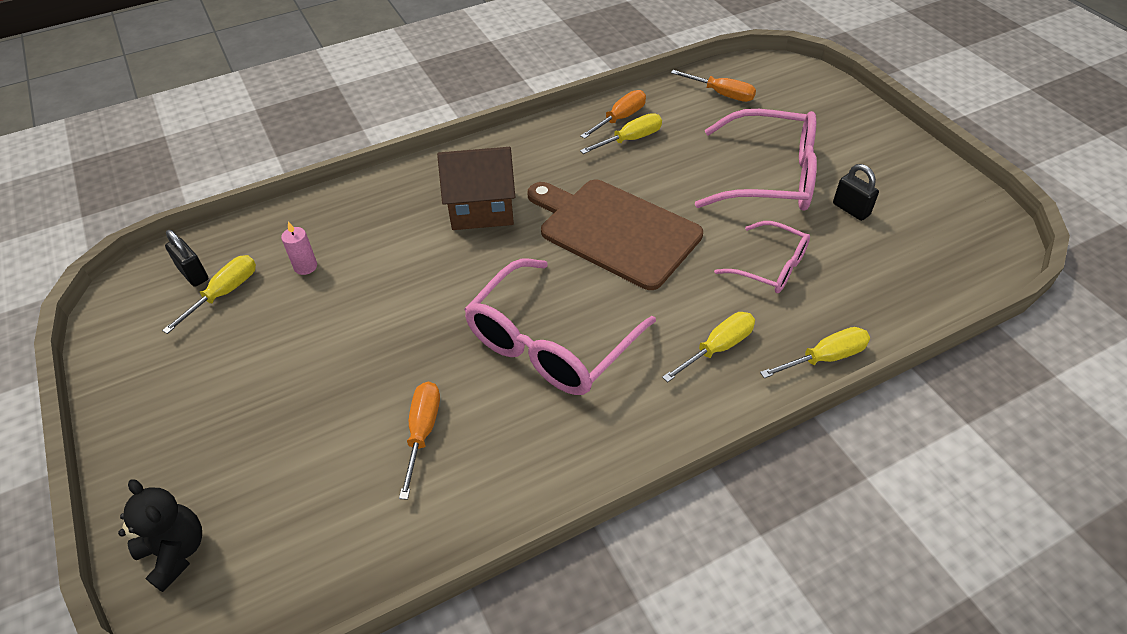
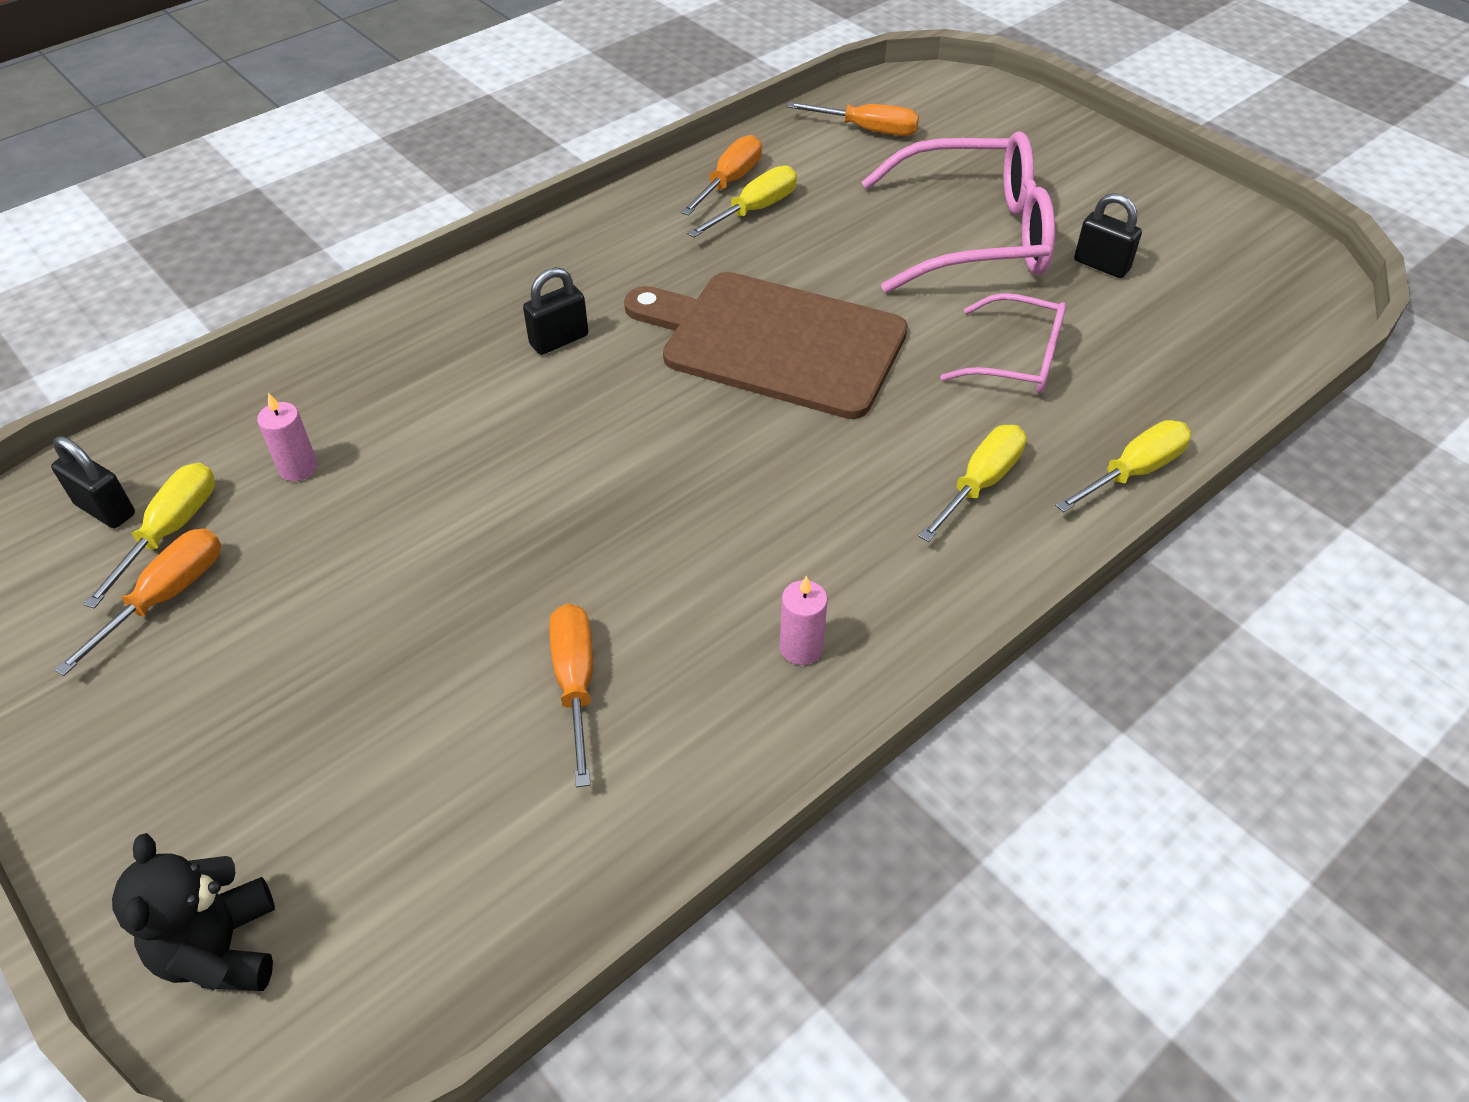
camera: 15 degrees left, 0 degrees up
(176, 552) = (221, 949): black teddy bear -> black teddy bear turned 135 degrees counterclockwise
(209, 333) = (166, 597): none -> orange screwdriver
(481, 209) = (559, 340): brown house -> black padlock
(550, 344) = (731, 519): pink glasses -> none
(566, 436) = (801, 648): none -> pink candle

